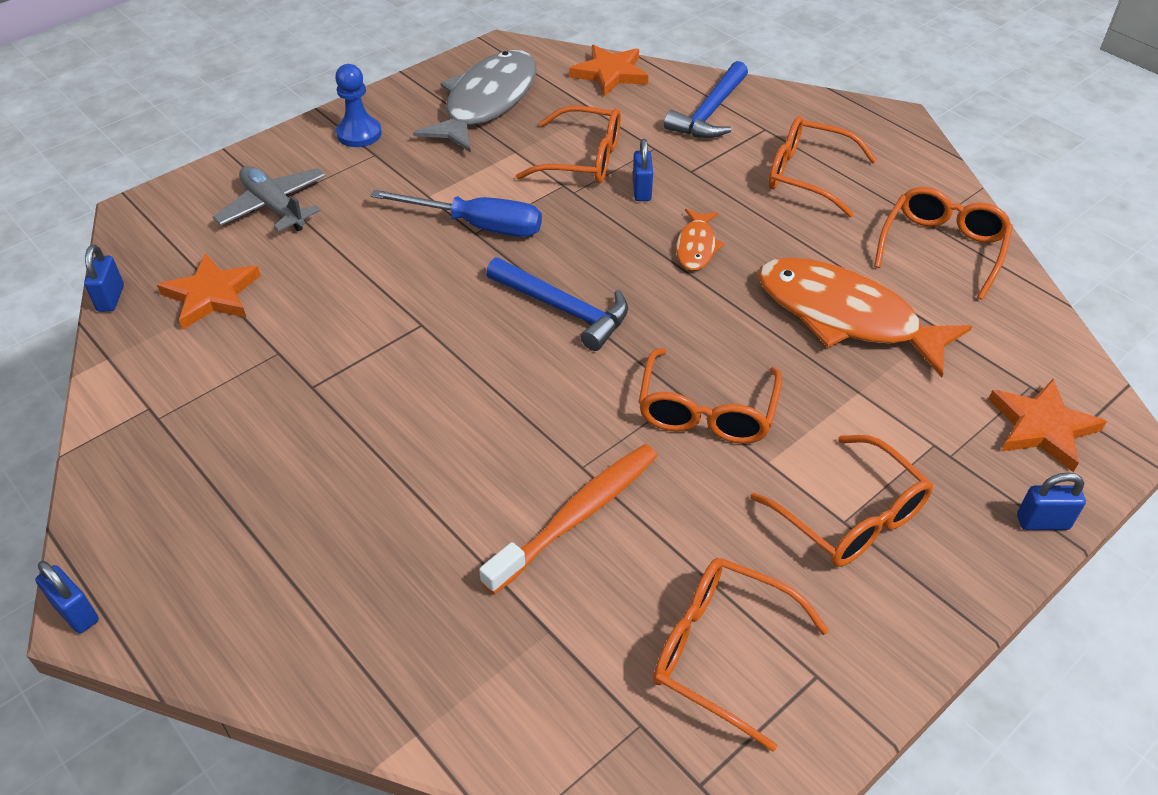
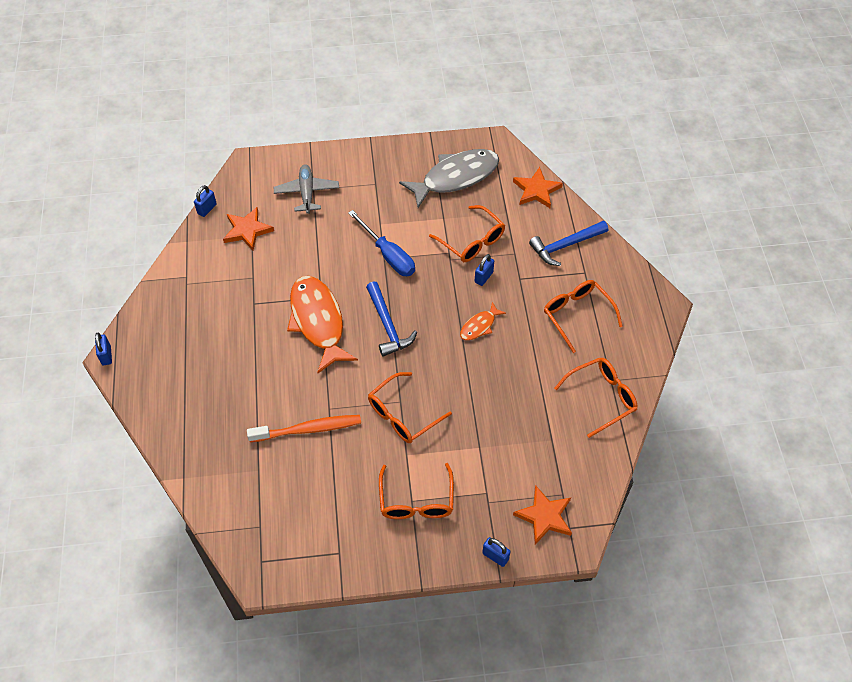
camera: 35 degrees right, 10 degrees up
(359, 134) = (378, 166): blue pawn -> none
(722, 652) = (313, 521): orange glasses -> none
(845, 317) = (512, 406): orange fish -> orange fish (318, 321)

